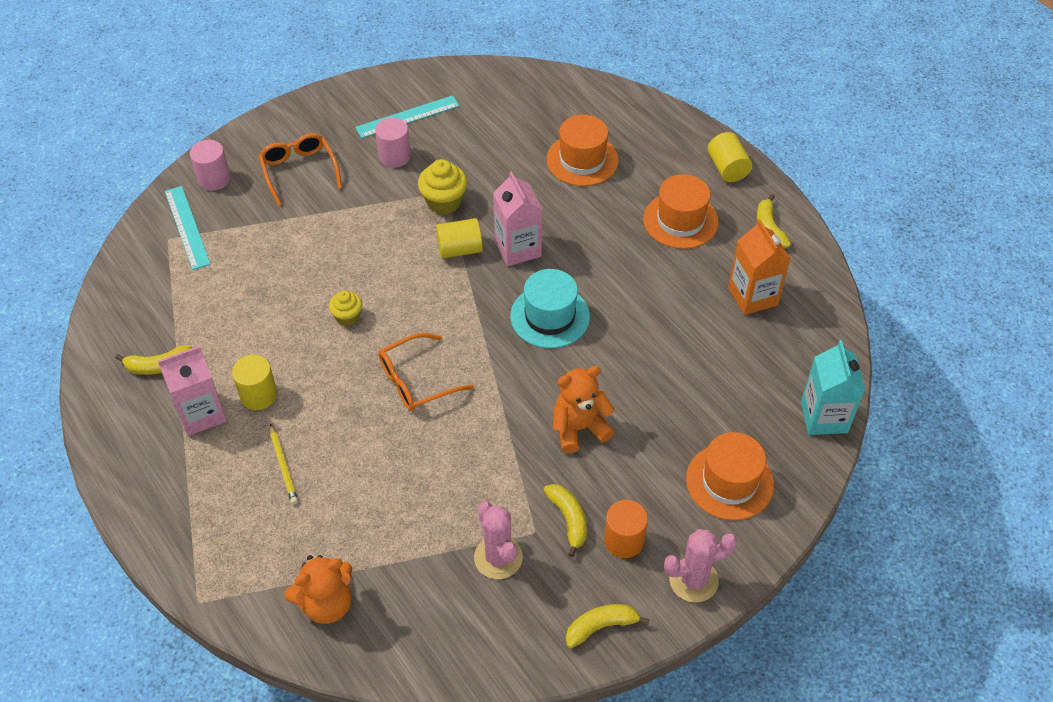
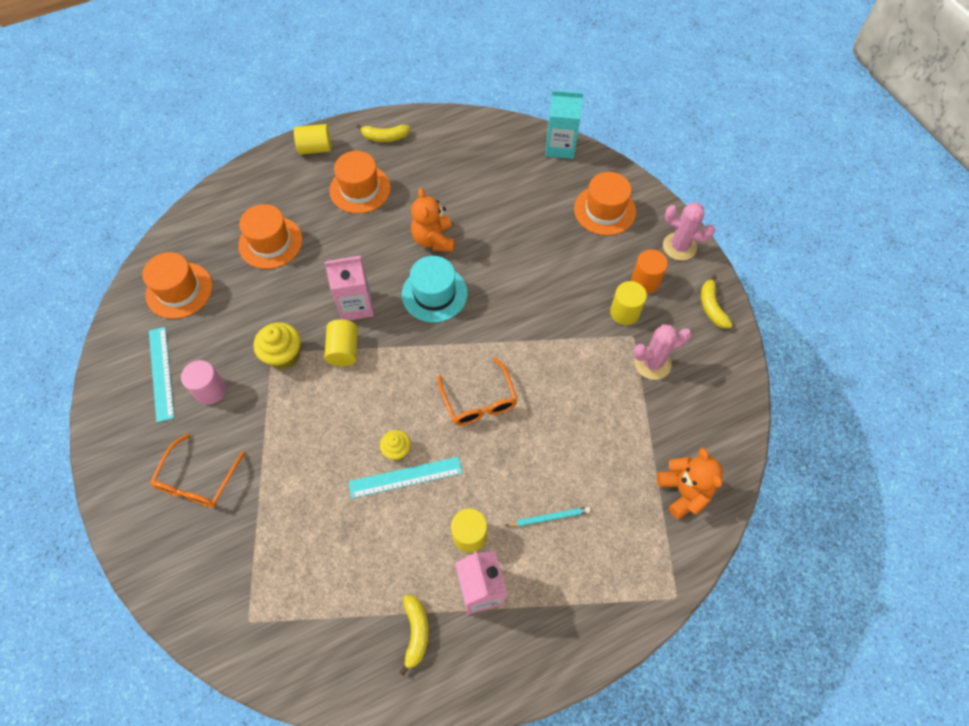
camera: 80 degrees left, 10 degrees up
(187, 227) = (238, 600): turquoise ruler -> turquoise ruler (405, 477)
(214, 179) = (177, 569): pink cylinder -> none
(283, 466) = (549, 517): yellow pencil -> turquoise pencil
(299, 171) = (197, 480): orange glasses -> orange glasses turned 60 degrees counterclockwise
(504, 105) = (179, 290): none -> orange hat
(568, 519) = (624, 312): yellow banana -> yellow cylinder
(579, 428) = (546, 292): orange teddy bear -> orange teddy bear (434, 240)
(693, 580) = (679, 246): pink cactus -> pink cactus turned 60 degrees counterclockwise
(752, 296) = (447, 161): orange carton -> none

